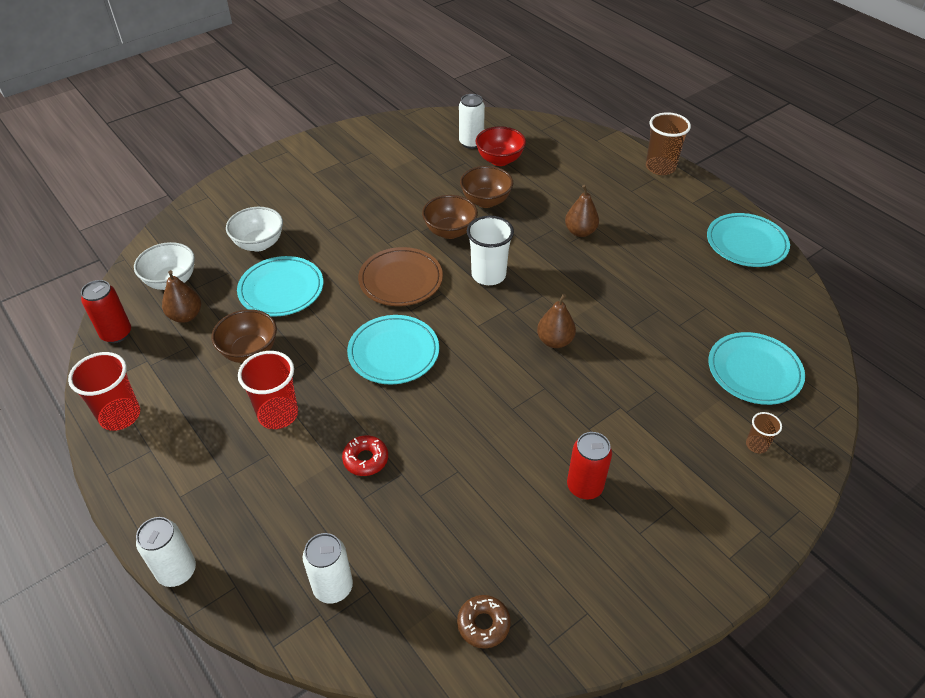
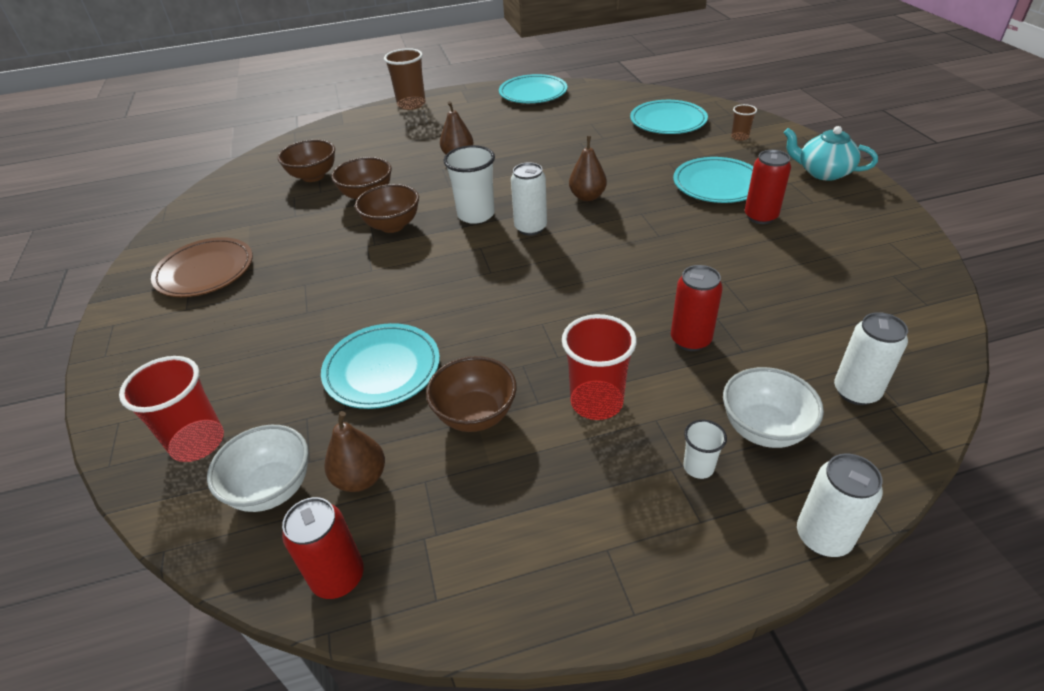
camera: 65 degrees left, 5 degrees down
(120, 415) = (522, 585): red cup -> red cup (197, 442)
(227, 487) = (698, 467): none -> white cup
(259, 244) = (276, 379): white bowl -> white bowl (763, 429)
(365, 459) = (690, 340): red donut -> red can
(393, 352) = (547, 294): turquoise plate -> turquoise plate (717, 184)
(401, 280) = (440, 271): brown plate -> brown plate (205, 271)
(471, 143) = (266, 187): white can -> white can (530, 228)
(483, 624) = (901, 298): brown donut -> none
(499, 160) = (313, 176): red bowl -> brown bowl
(715, 538) = (823, 172): none -> turquoise teapot

